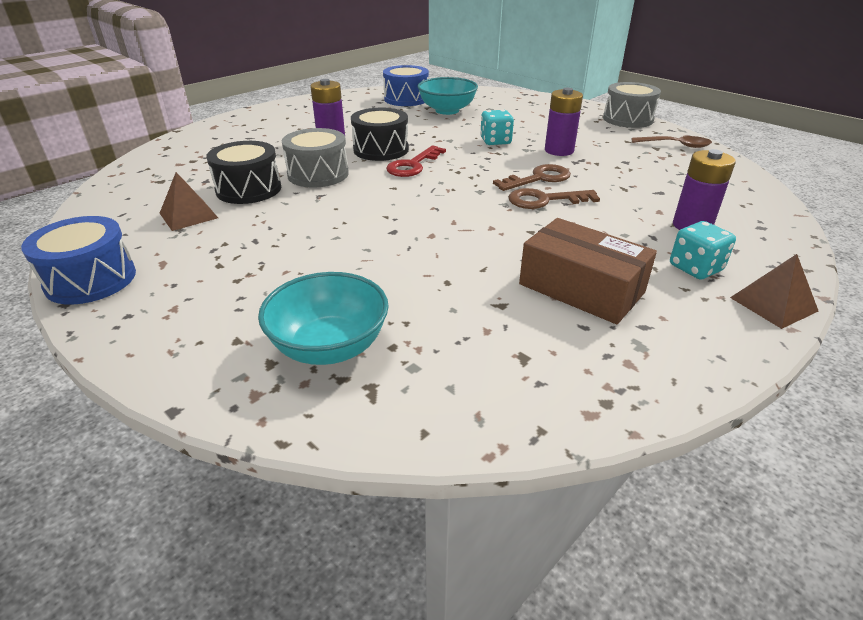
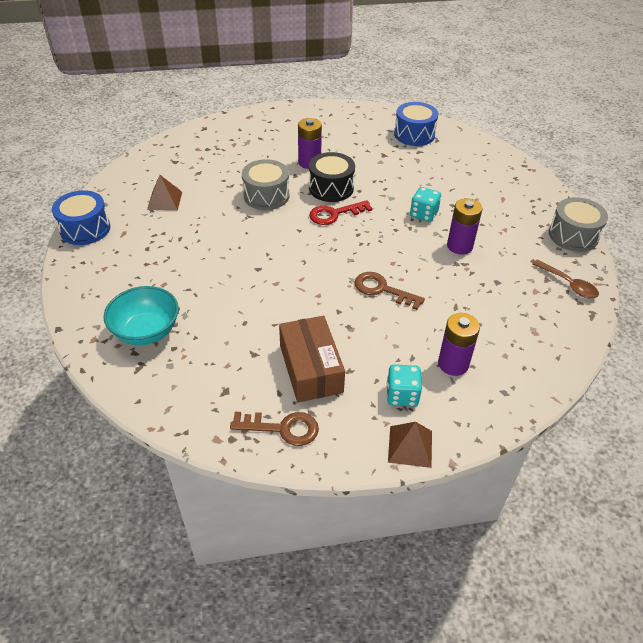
camera: 35 degrees right, 10 degrees up
(249, 189) = (214, 192): black drum -> none
(447, 110) = (430, 162): turquoise bowl -> none
(538, 179) = (405, 267): brown key -> brown key (282, 428)

